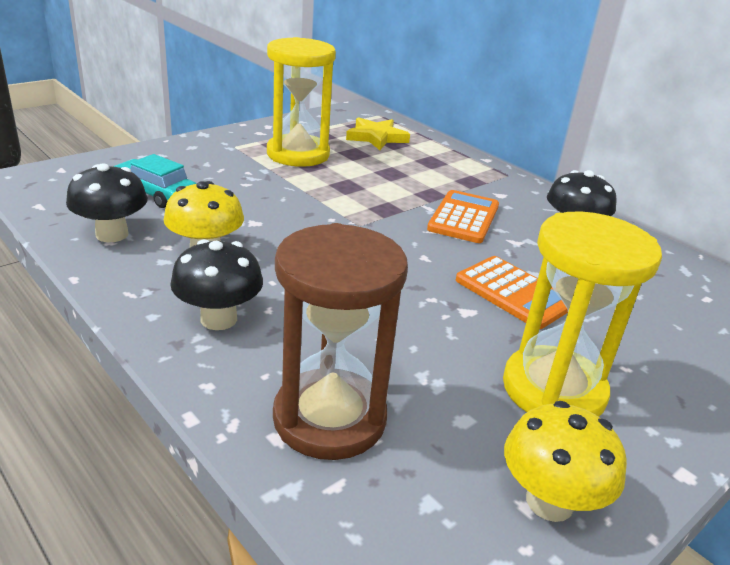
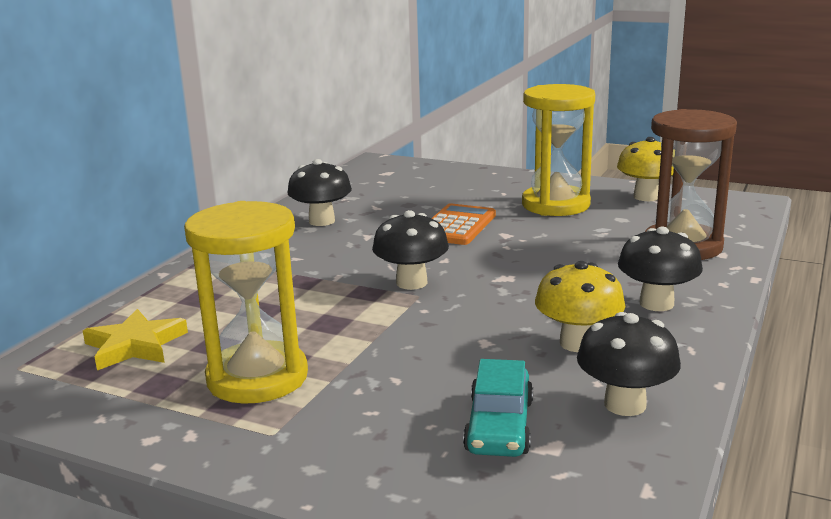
camera: 110 degrees left, 10 degrees down
(387, 229) = (411, 283): none -> black mushroom
(463, 217) = (342, 259): orange calculator -> none

